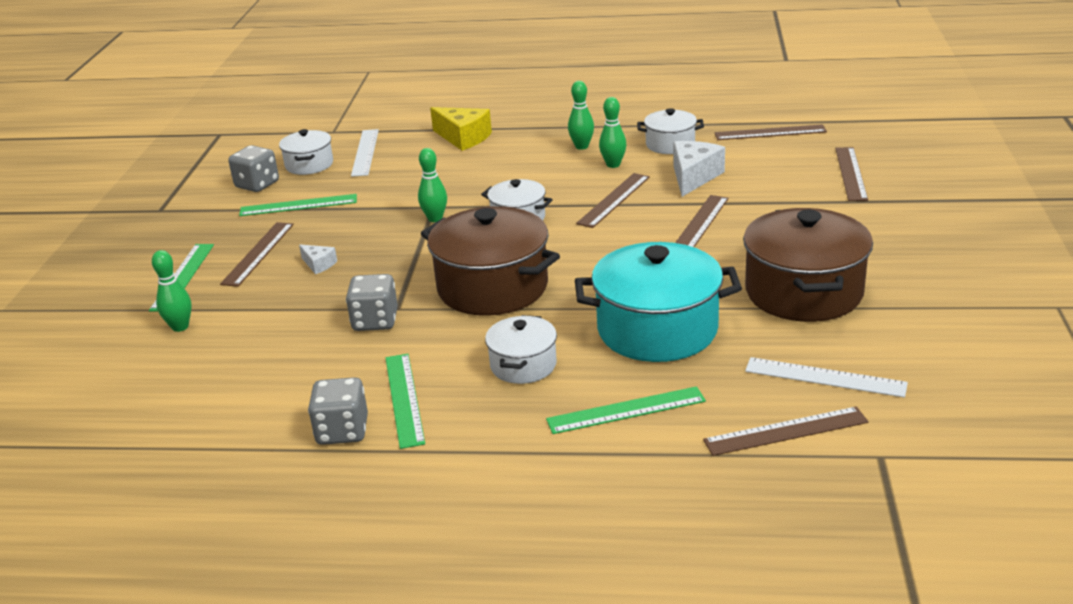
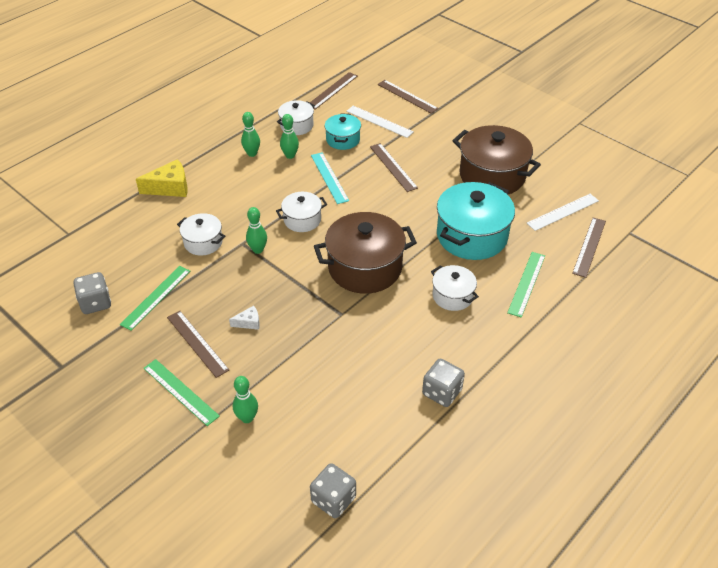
camera: 55 degrees left, 15 degrees up
(309, 165) = (103, 267): white pot -> white pot (203, 242)
(365, 152) = (124, 235): white ruler -> white ruler (379, 121)
(375, 321) = (345, 329): grey dice -> grey dice (333, 499)
(404, 399) = (436, 354): green ruler -> none
(614, 200) = (329, 177): brown ruler -> turquoise ruler
(694, 177) = (343, 140): white cheese -> turquoise pot

